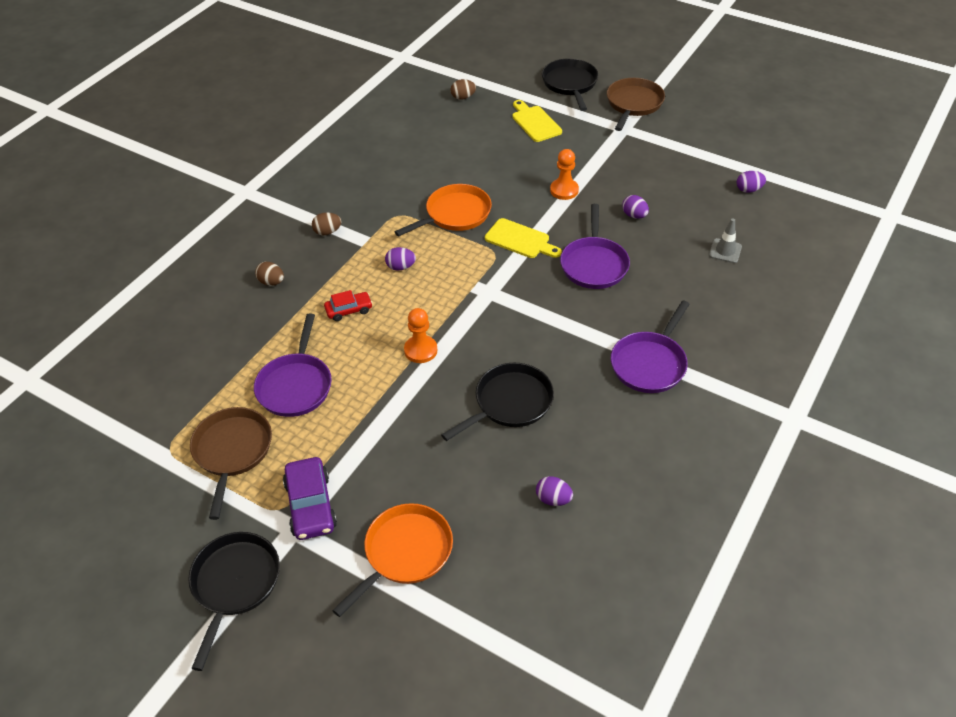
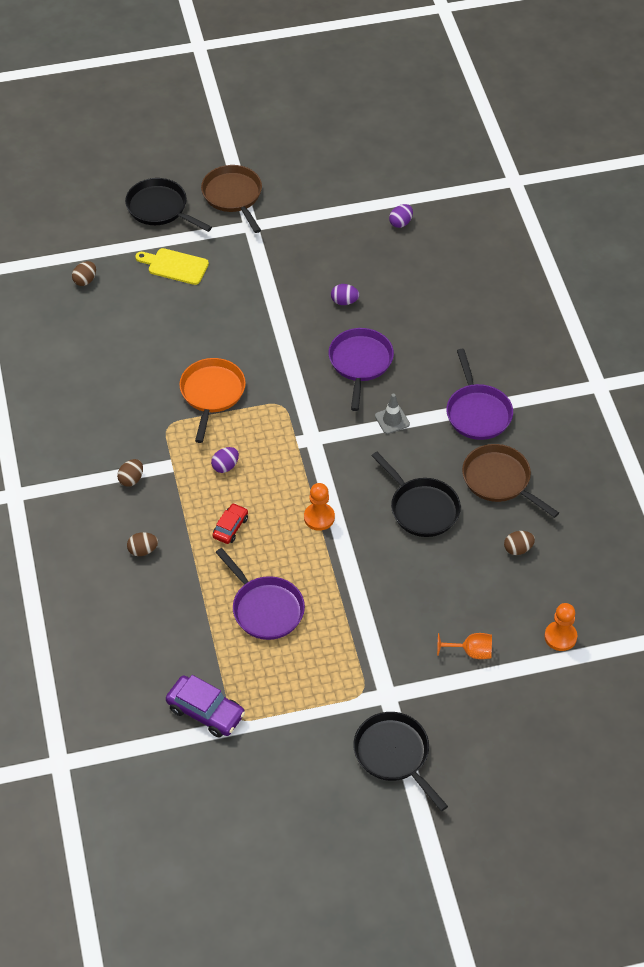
camera: 45 degrees left, 5 degrees up
(232, 451) = (283, 684): brown pan -> brown pan (499, 480)
(310, 505) = (379, 673): purple car -> purple car (205, 711)
(405, 553) = (471, 652): orange pan -> orange goblet
(510, 403) = (421, 508): black pan -> black pan turned 135 degrees clockwise
(520, 240) = (286, 380): yellow cutting board -> none
(553, 499) = (518, 549): purple egg -> brown egg
(564, 190) = (269, 315): orange pawn -> orange pawn (560, 637)
(594, 264) = (360, 363): purple pan -> purple pan turned 135 degrees counterclockwise
(725, 251) = (436, 288): grey traffic cone -> grey traffic cone (392, 420)

